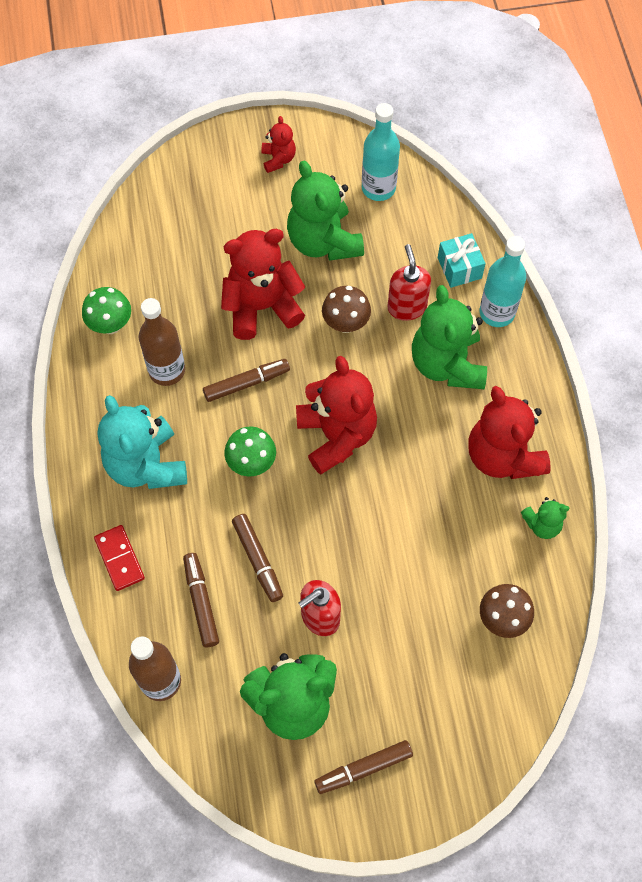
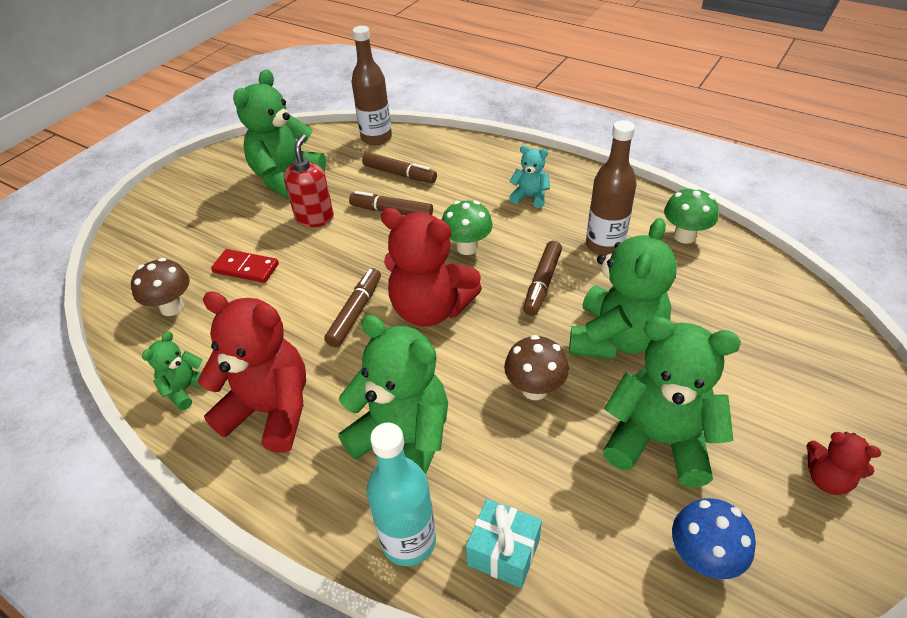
camera: 135 degrees right, 20 degrees down
(119, 559) = (474, 156): red domino -> red domino (246, 268)
(146, 465) = (530, 197): turquoise teddy bear -> turquoise teddy bear, size x0.49
(261, 307) = (615, 338): red teddy bear -> green teddy bear
(364, 768) = (209, 185): brown marker -> brown marker (355, 312)
(378, 188) = (702, 557): turquoise bottle -> blue mushroom
(407, 307) = (503, 455): red soap dispenser -> none

